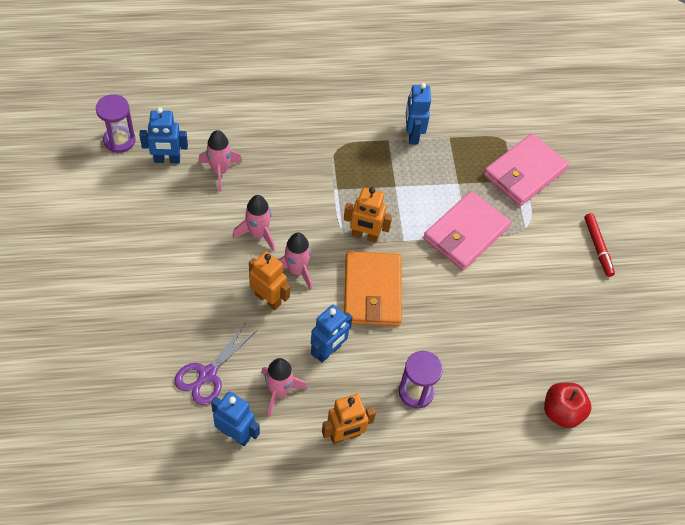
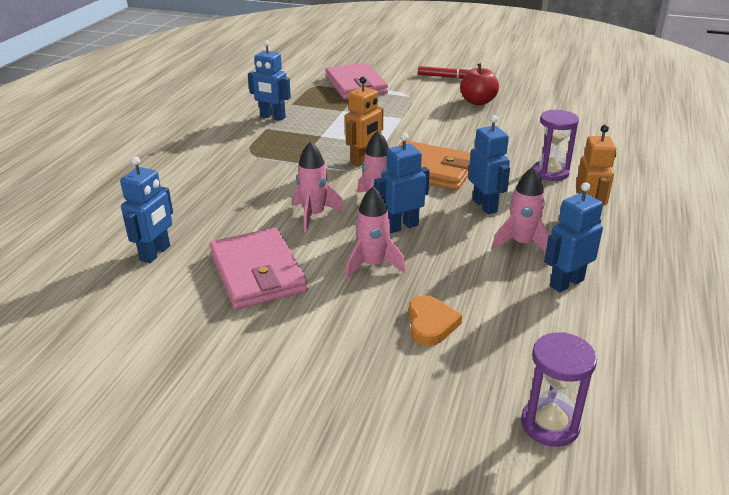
camera: 60 degrees left, 25 degrees down
(119, 140) = (86, 283): purple hourglass -> purple hourglass (550, 424)
(151, 355) = (431, 324): none -> orange heart
(207, 374) = (478, 286): purple scissors -> none
(220, 171) = (209, 221): pink rocket -> pink rocket (373, 265)
(268, 299) = (401, 226): orange robot -> blue robot
(466, 233) = (397, 118): pink wallet -> pink wallet (258, 273)
(562, 412) = (592, 120): red apple -> red apple (478, 102)

